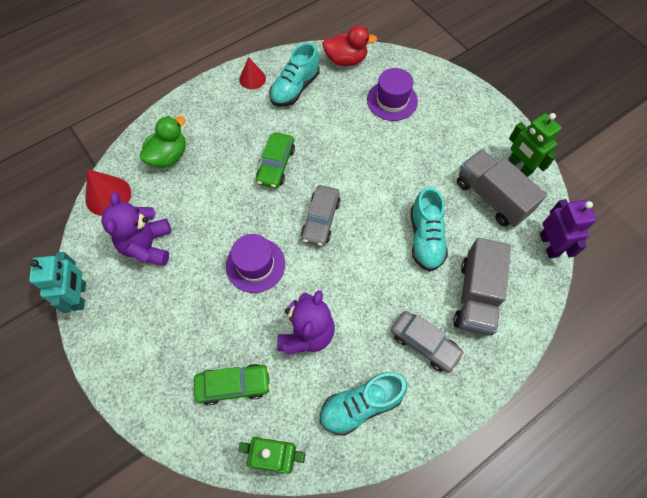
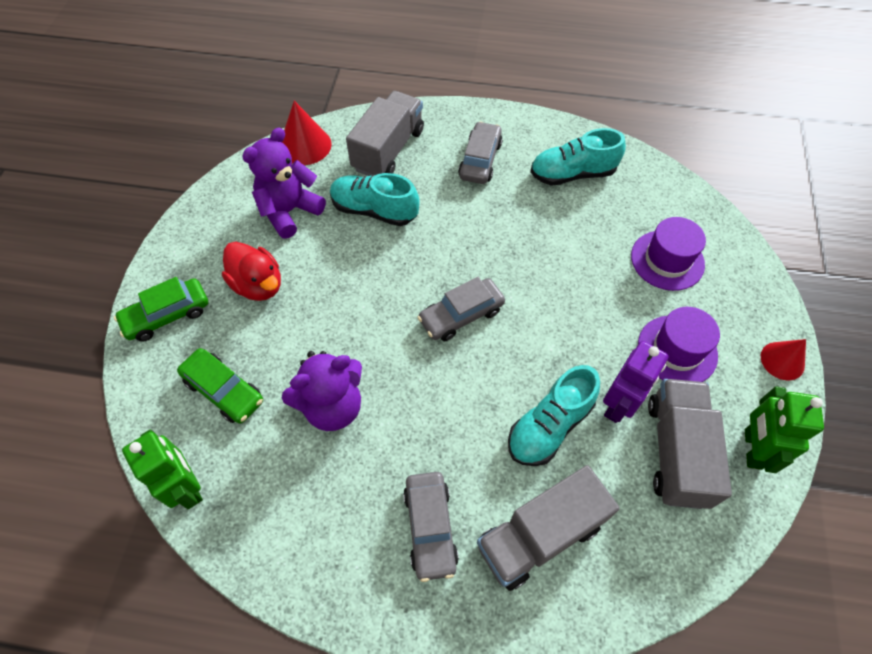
camera: 45 degrees right, 5 degrees down
(80, 296) = (198, 208): turquoise robot -> none
(169, 156) = (388, 150): green duck -> grey truck
(233, 120) = (480, 160): none -> grey car
(252, 79) = (539, 136): red cone -> red cone (782, 360)
(255, 265) = (356, 304): purple hat -> purple hat (677, 350)
(276, 165) = (474, 231): green car -> green car (167, 315)
(346, 60) = (658, 184): red duck -> red duck (258, 285)
(361, 405) = (305, 521): turquoise shoe -> turquoise shoe (374, 210)
(549, 245) = (692, 566): purple robot -> purple robot (619, 404)

